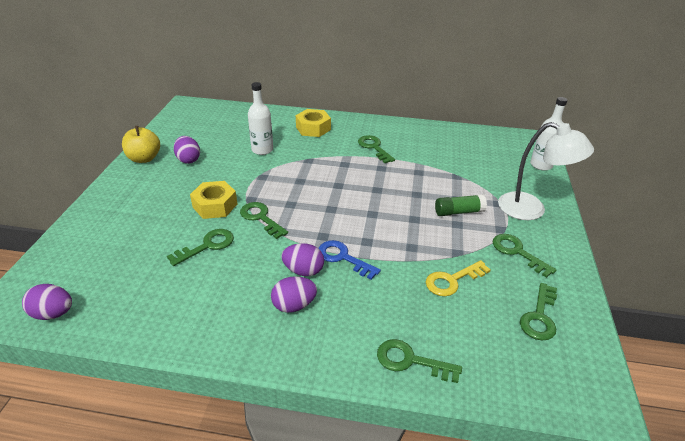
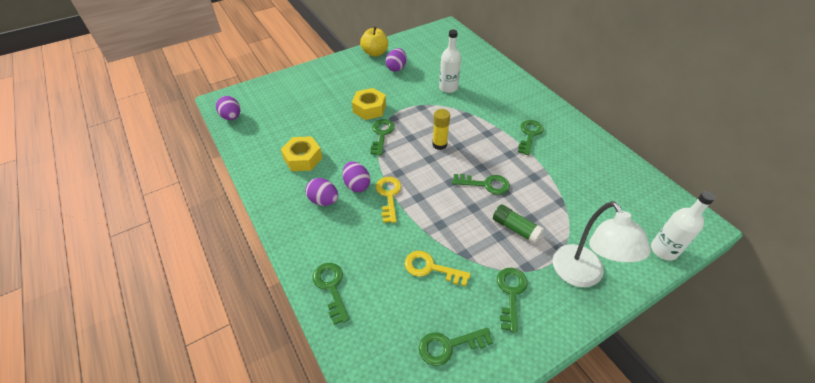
camera: 50 degrees right, 10 degrees up
(207, 246) = (333, 131): green key -> green key (485, 184)
(313, 128) = (506, 92): yellow nut -> yellow nut (303, 158)
(322, 194) = (439, 144): none -> yellow glue stick
(343, 258) = (389, 195): blue key -> yellow key

